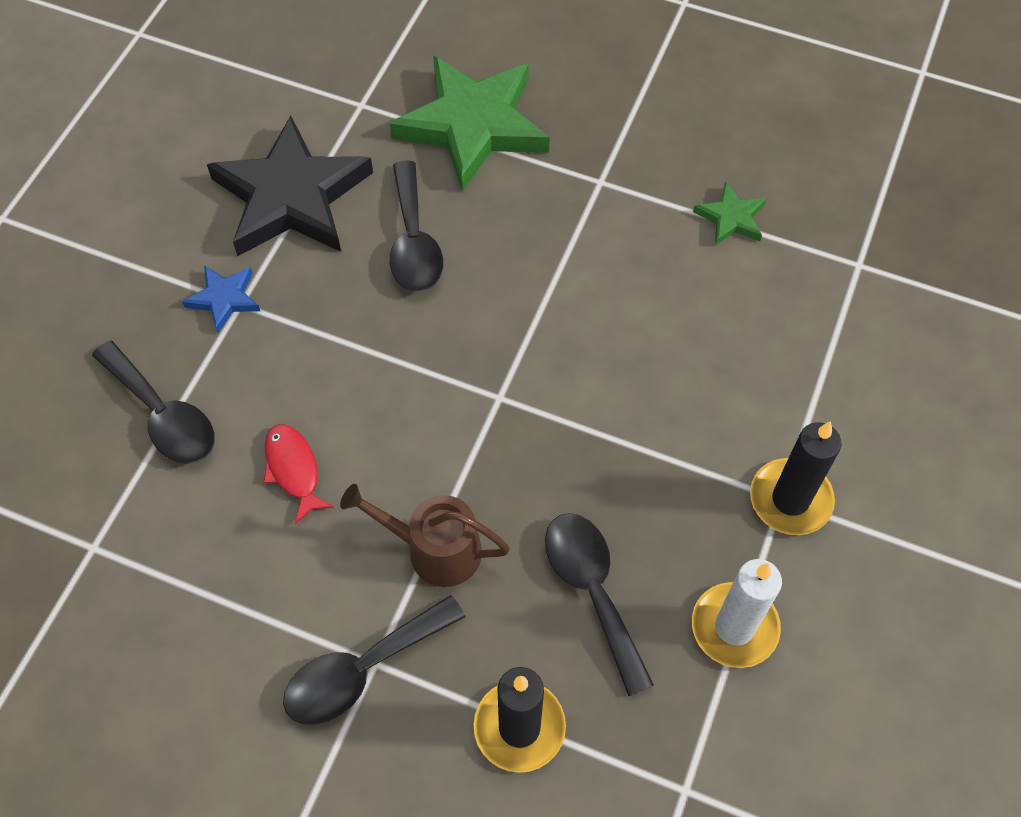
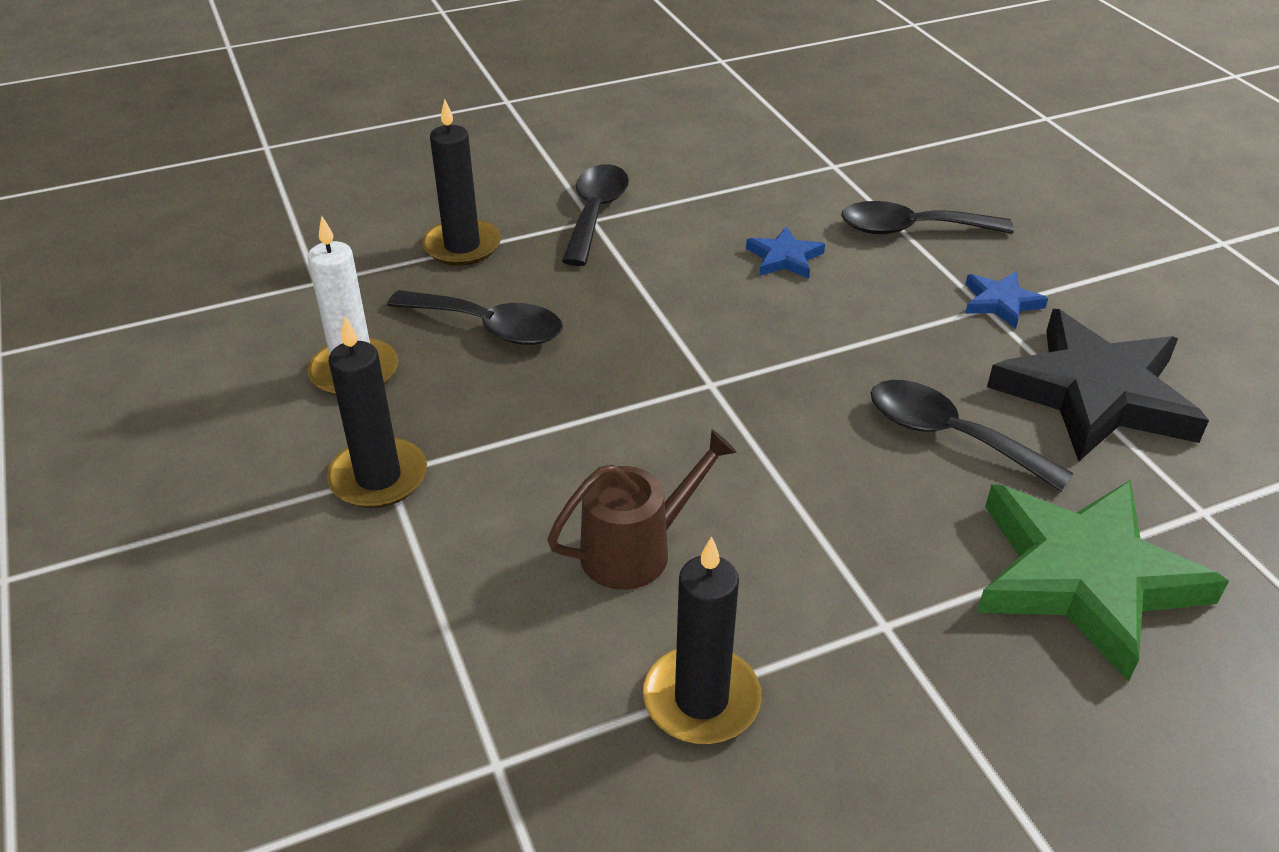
camera: 135 degrees right, 20 degrees down
(294, 470) = (784, 258): red fish -> blue star
(435, 549) = (630, 281): brown watering can -> brown watering can (636, 550)
(731, 218) = (701, 699): green star -> black candle

